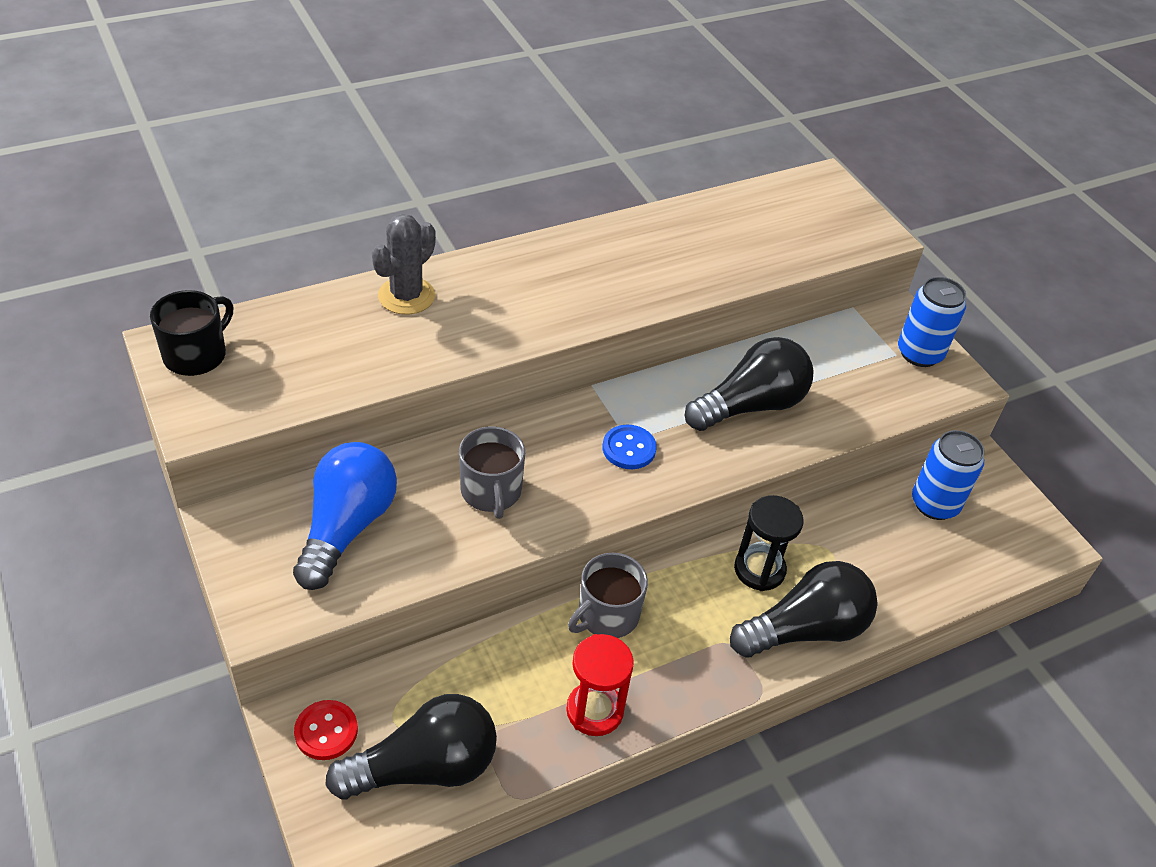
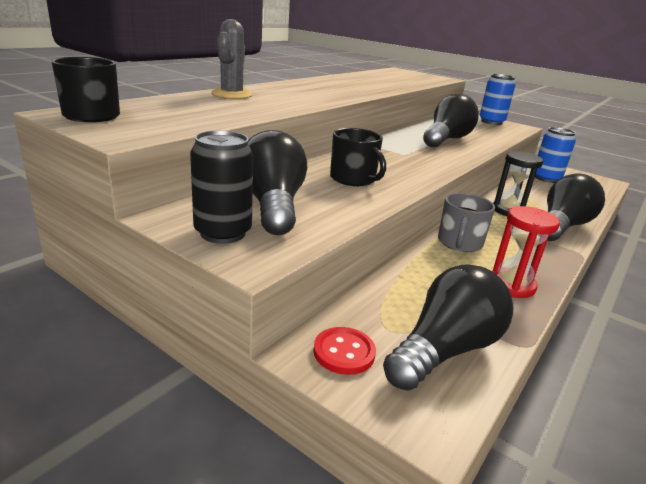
camera: 25 degrees left, 20 degrees down
(262, 564) = (223, 233): none -> black can
(347, 527) = (272, 205): blue light bulb -> black light bulb
(491, 492) = (353, 179): grey mug -> black mug
(629, 448) = (409, 157): blue button -> none

